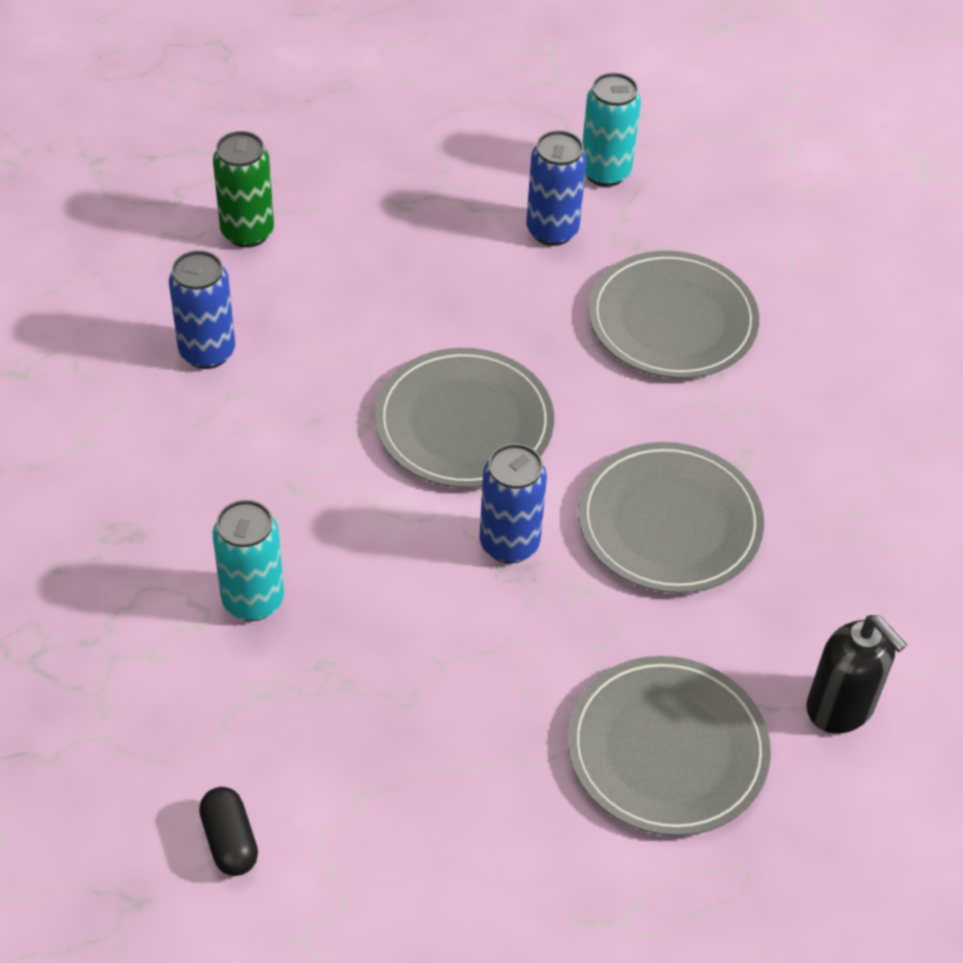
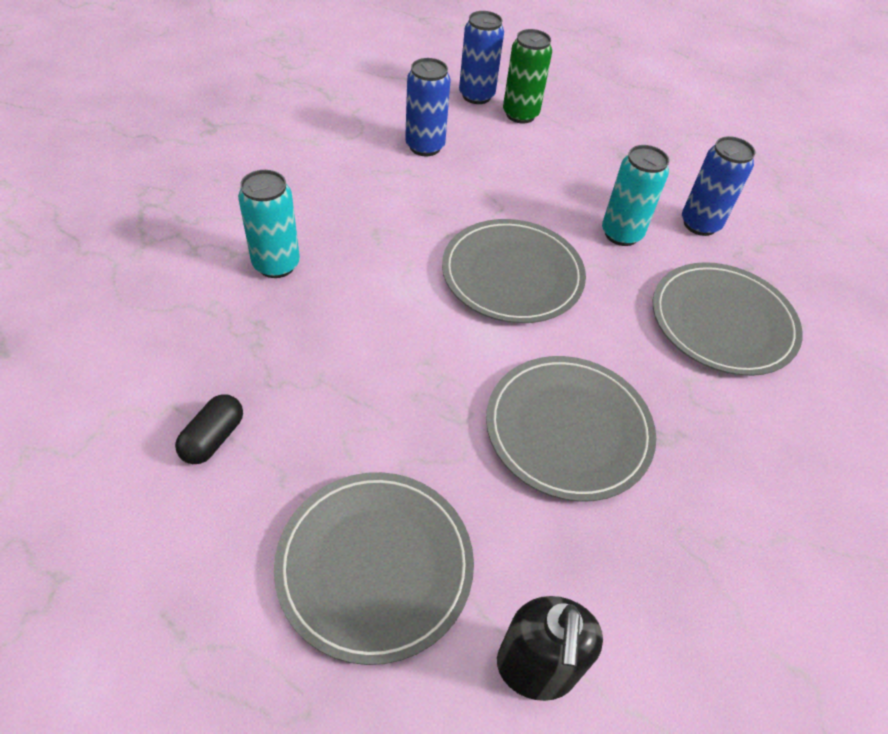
camera: 45 degrees right, 0 degrees up
(230, 841) = (82, 364): black capsule -> black capsule (213, 438)
(509, 544) = (449, 354): blue can -> blue can (476, 96)
(605, 172) = (775, 220): turquoise can -> turquoise can (621, 234)

